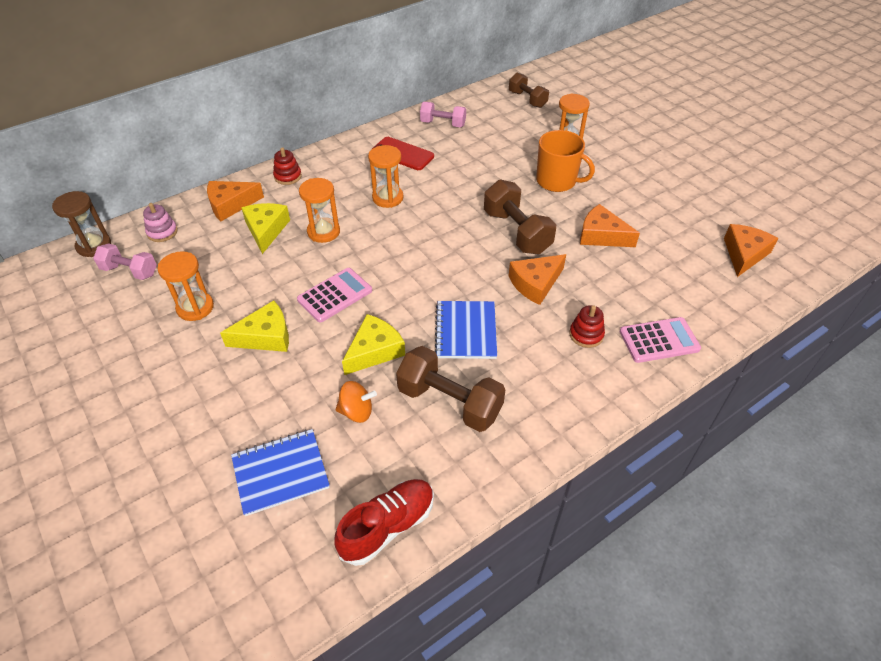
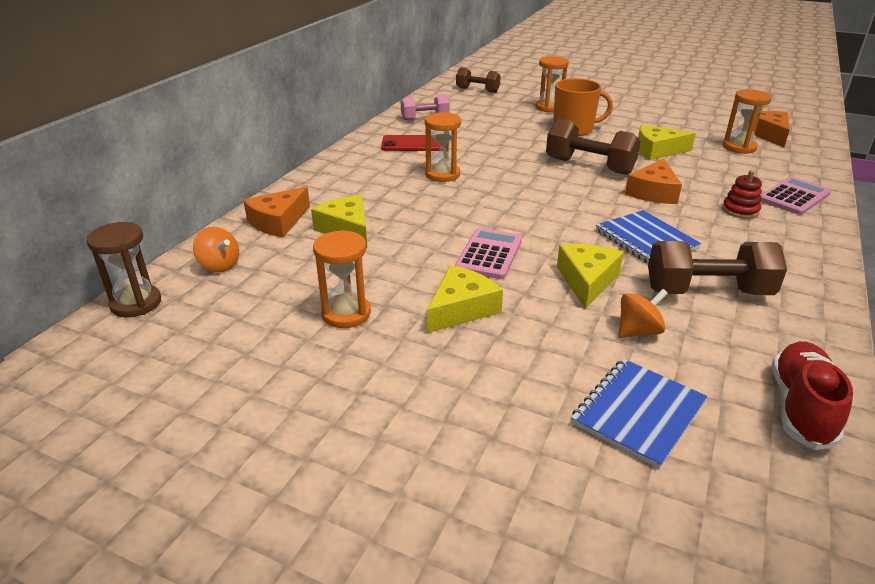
camera: 30 degrees left, 15 degrees down
(130, 271) = (217, 310): pink dumbbell -> none
(162, 232) = (219, 265): pink stacking toy -> orange spinning top
(288, 176) = (316, 186): red stacking toy -> none
(323, 232) = (411, 213): orange hourglass -> orange hourglass (739, 147)
(601, 235) = (657, 151): orange cheese -> yellow cheese

